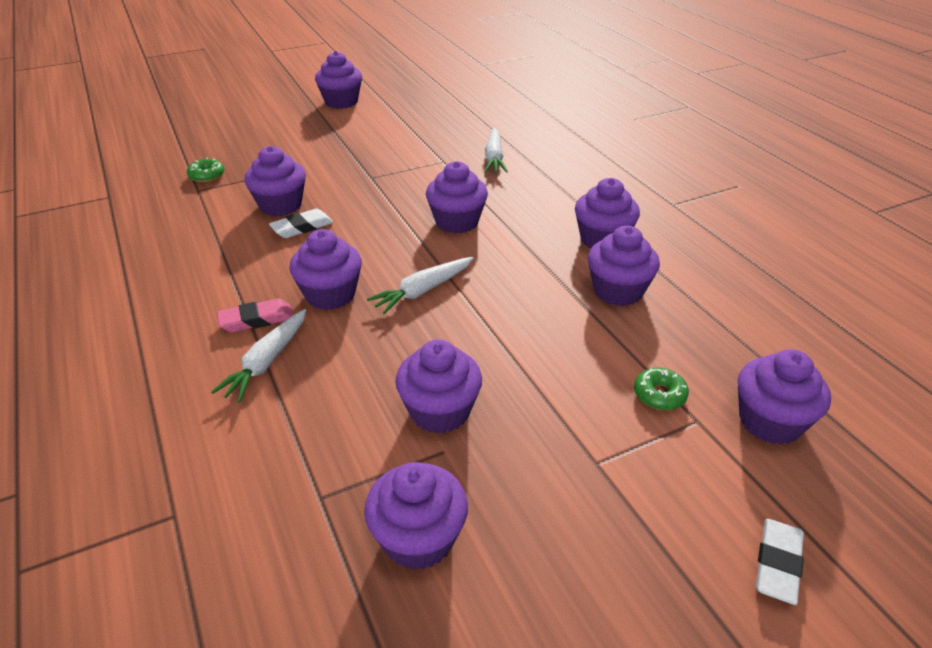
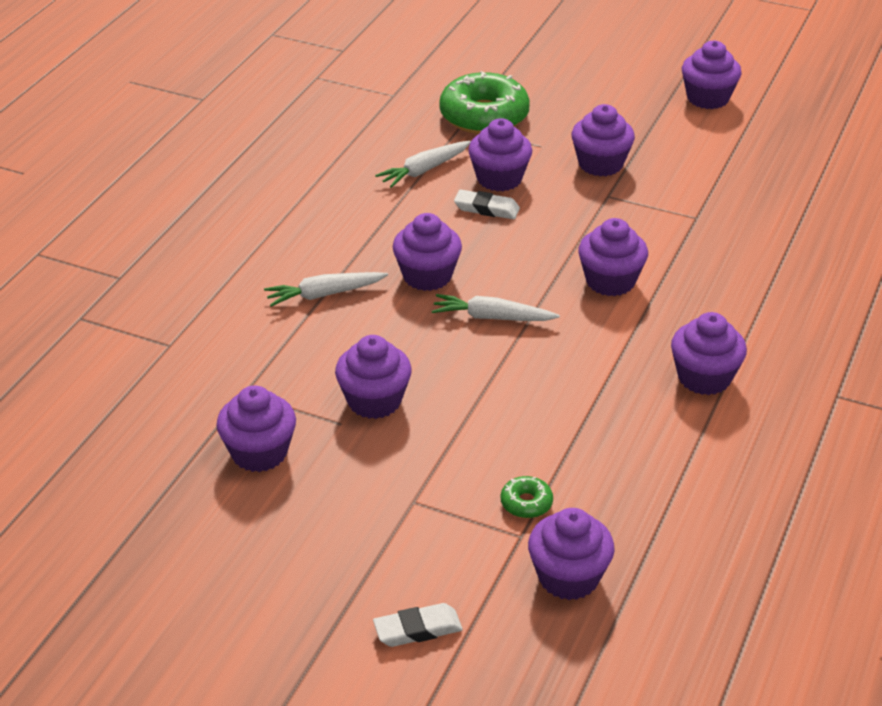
camera: 50 degrees right, 0 degrees up
(207, 175) = (484, 116): green donut -> green donut, size x2.31
(256, 320) = (357, 261): pink eraser -> none
(494, 158) = (750, 243): white carrot -> white carrot (424, 170)
(618, 291) = (635, 422): purple cupcake -> purple cupcake (600, 164)

